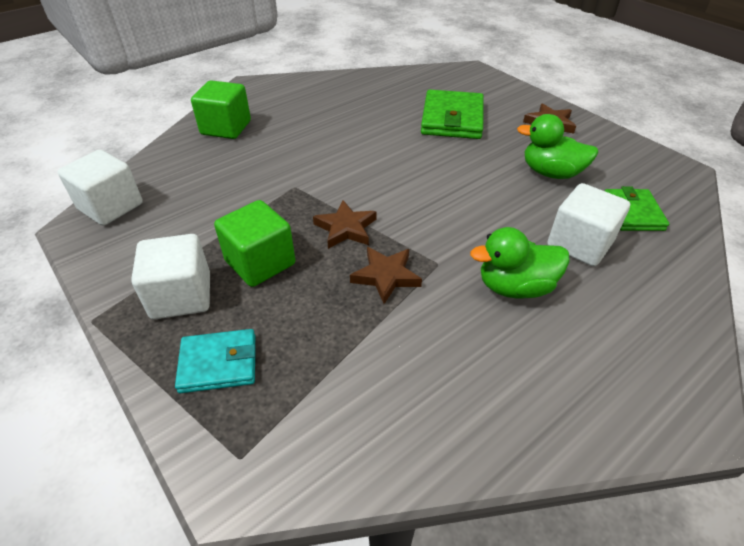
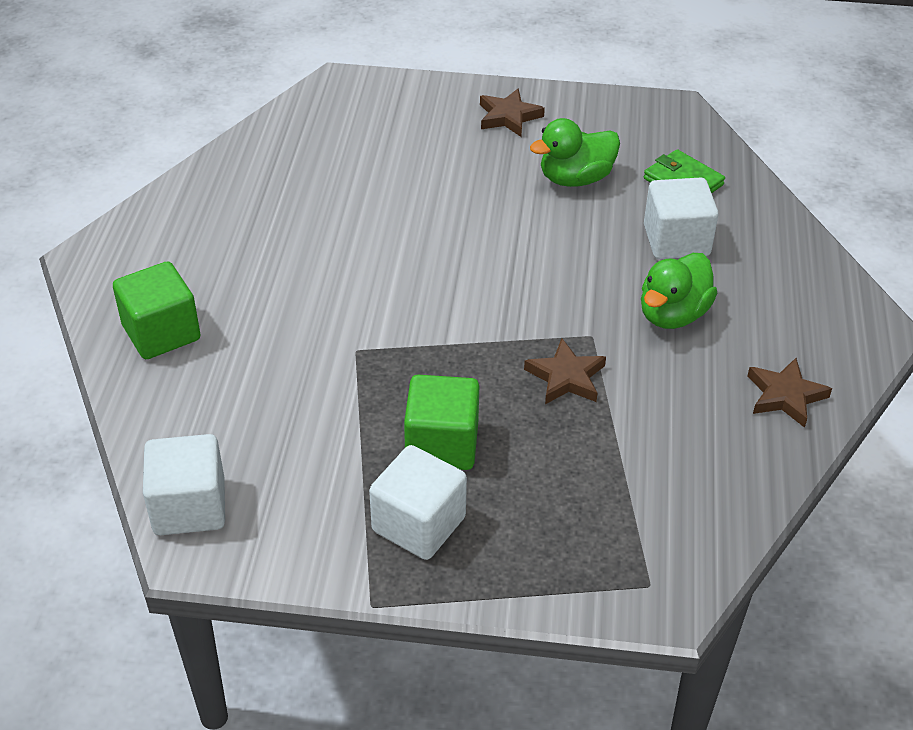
camera: 45 degrees left, 0 degrees up
(218, 363) = (537, 544): turquoise wallet -> none
(346, 228) = (470, 358): brown star -> brown star (785, 396)
(452, 119) = (406, 166): green wallet -> none

